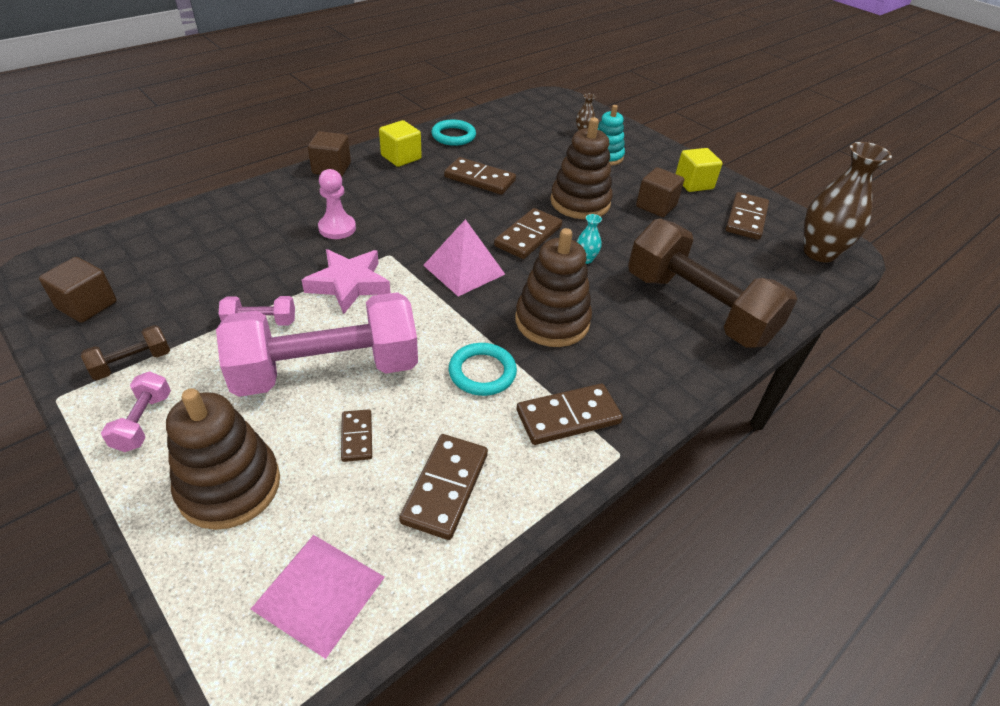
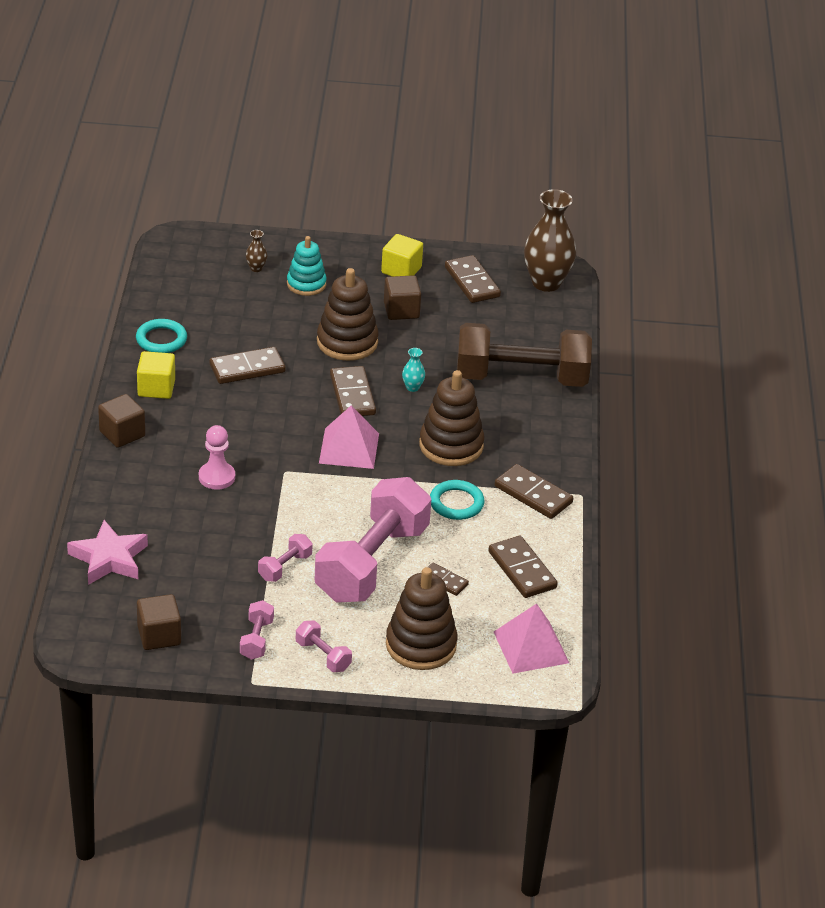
camera: 45 degrees left, 5 degrees down
(132, 363) = (256, 639): brown dumbbell -> pink dumbbell
(349, 284) = (295, 508): pink star -> pink star (109, 558)
(568, 417) = (533, 494): brown domino -> brown domino turned 75 degrees counterclockwise

